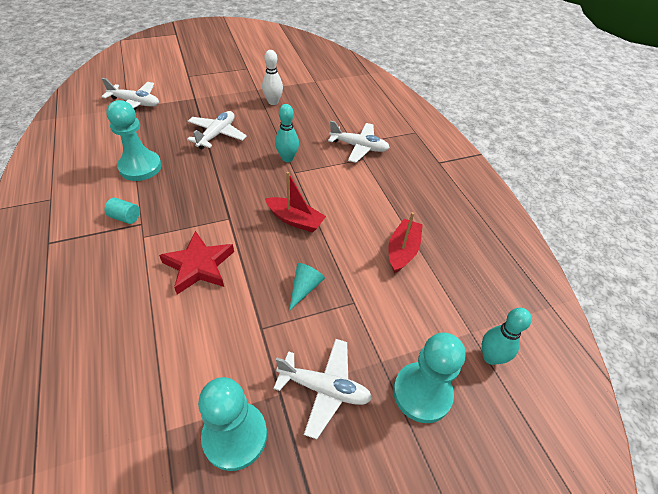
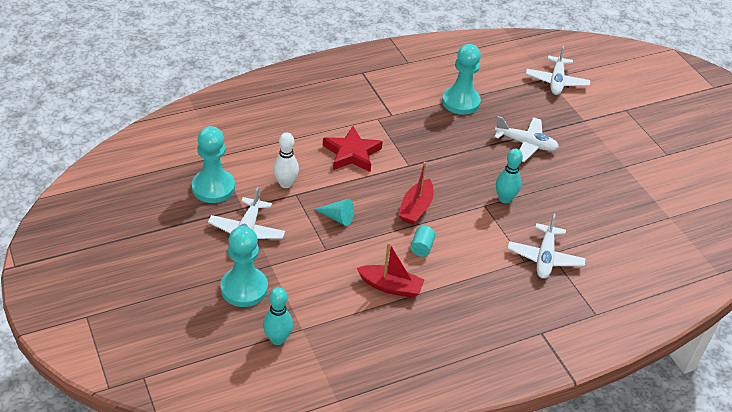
camera: 85 degrees right, 5 degrees down
(125, 217) = (396, 105): turquoise cylinder -> turquoise cylinder (421, 247)
(273, 102) = (604, 181): white bowling pin -> white bowling pin (285, 184)

